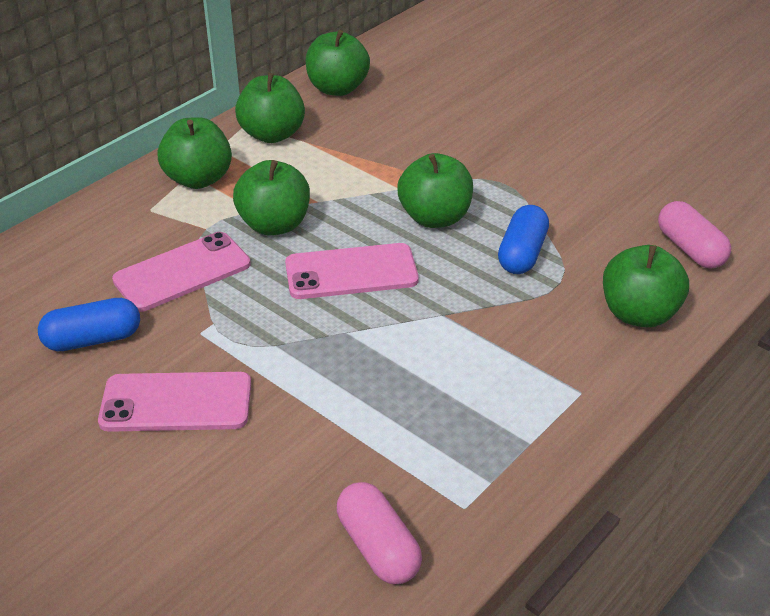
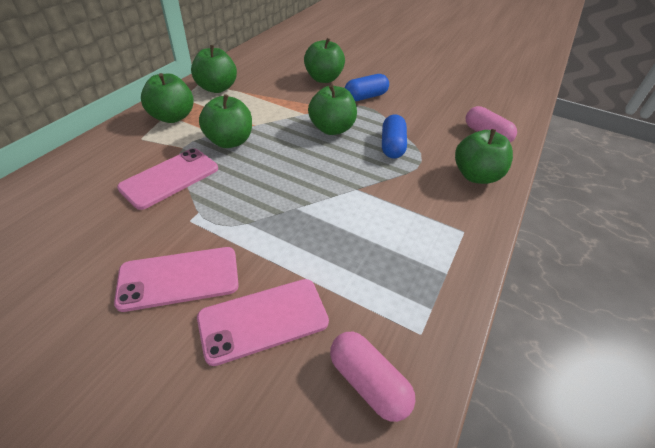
camera: 15 degrees left, 5 degrees up
(93, 339) = (105, 235): blue capsule -> blue capsule (365, 97)
(337, 88) = (252, 61): green apple -> green apple (323, 79)
(351, 272) = (288, 167): pink phone -> pink phone (263, 320)

